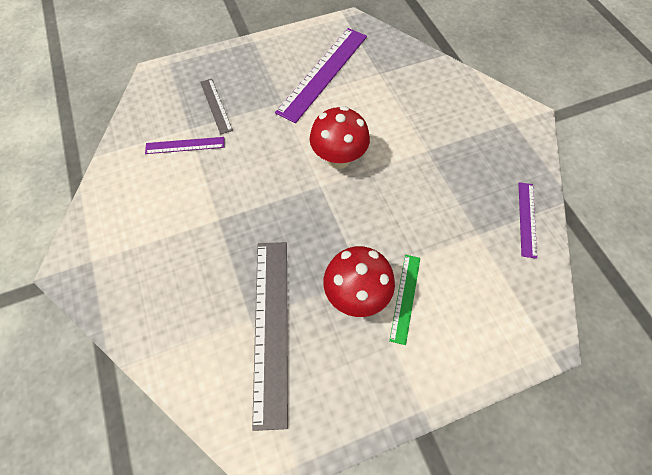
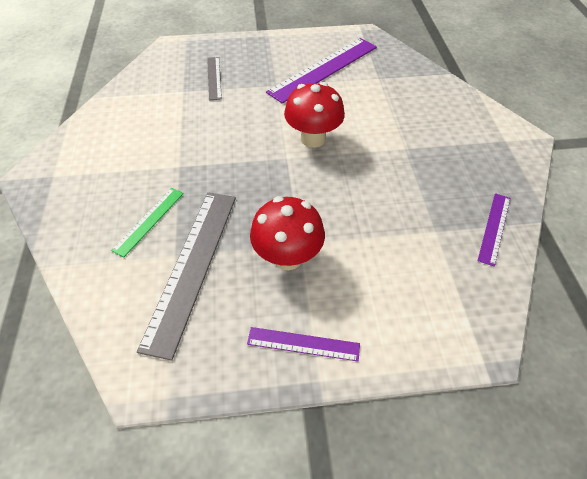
camera: 15 degrees right, 10 degrees down
(185, 145) = (174, 103): purple ruler -> purple ruler (303, 344)
(405, 298) = (337, 271): green ruler -> green ruler (149, 221)

